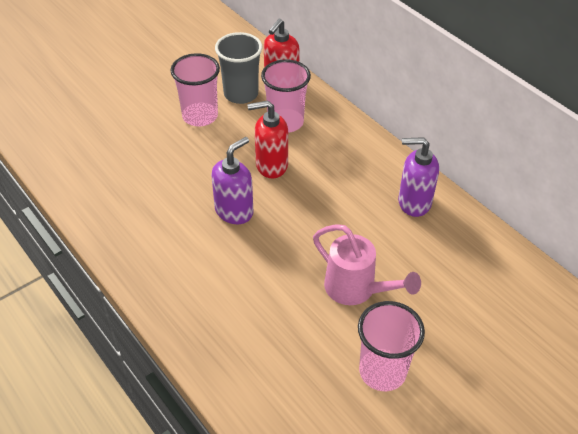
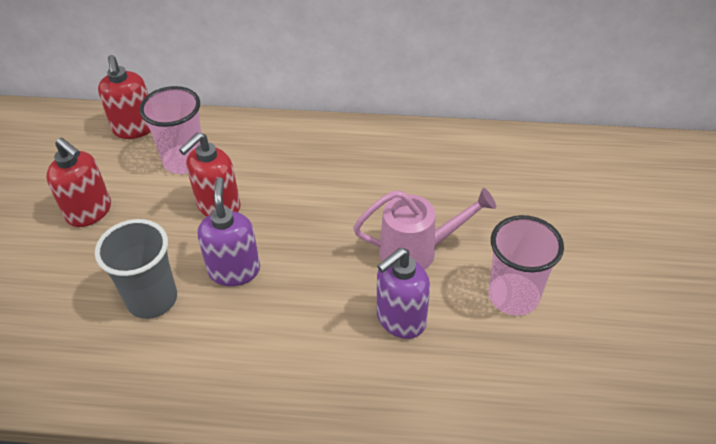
camera: 45 degrees left, 0 degrees up
(200, 116) = (89, 212): pink cup -> red soap dispenser
(241, 94) = (108, 165): grey cup -> grey cup (152, 299)
(414, 202) = (374, 150): purple soap dispenser -> purple soap dispenser (400, 319)

